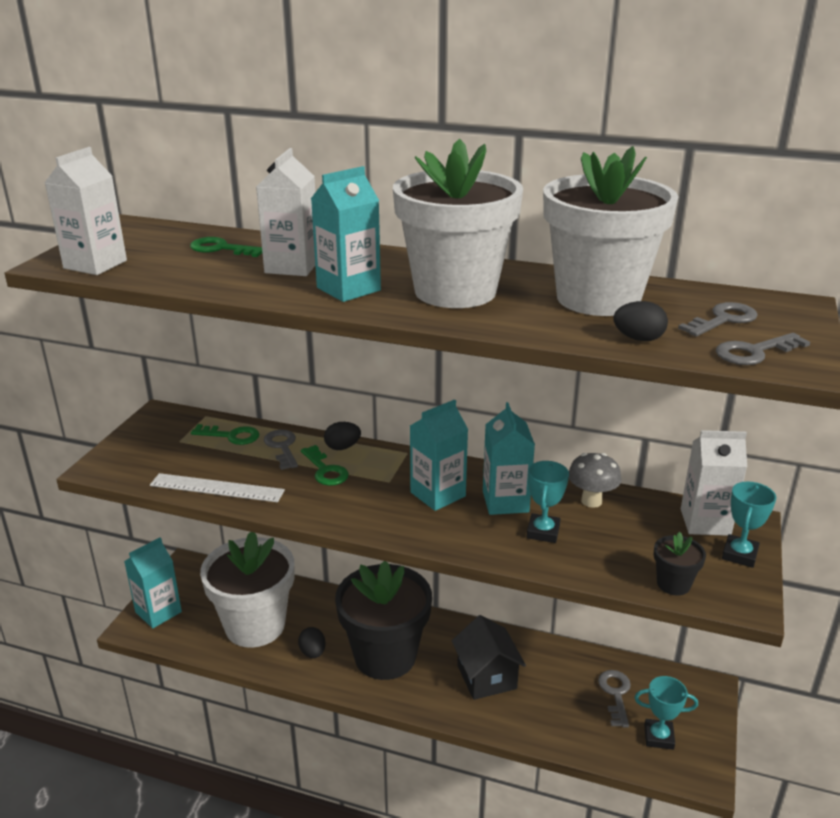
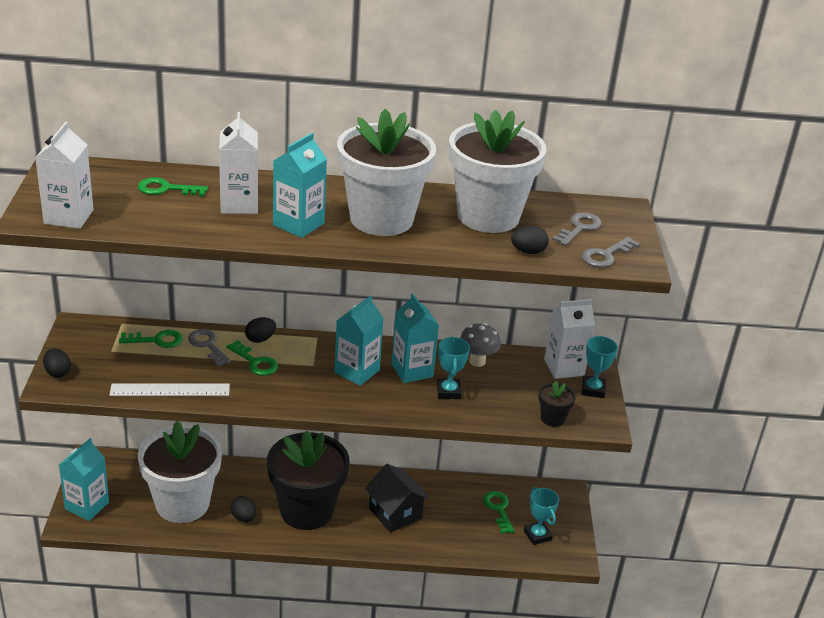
camera: 20 degrees left, 5 degrees up
(112, 456) = (57, 372): none -> black egg
(615, 694) = (498, 509): grey key -> green key
(658, 737) = (537, 535): turquoise trophy -> turquoise trophy turned 75 degrees clockwise

